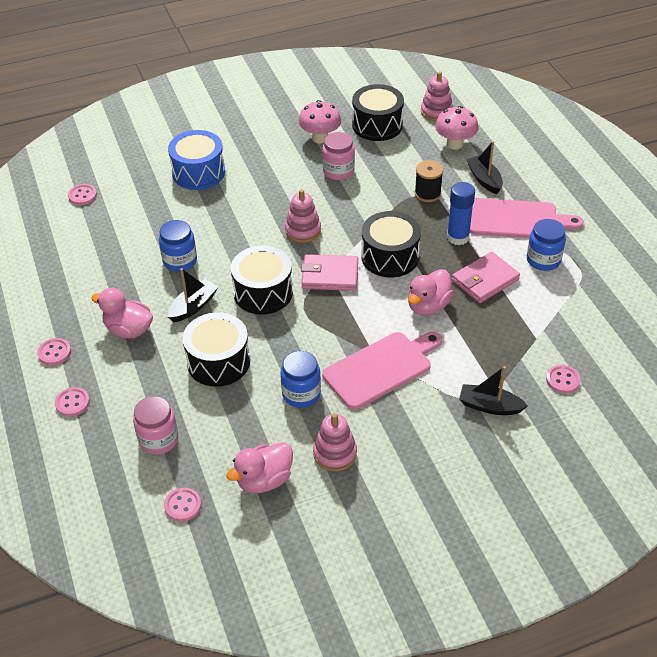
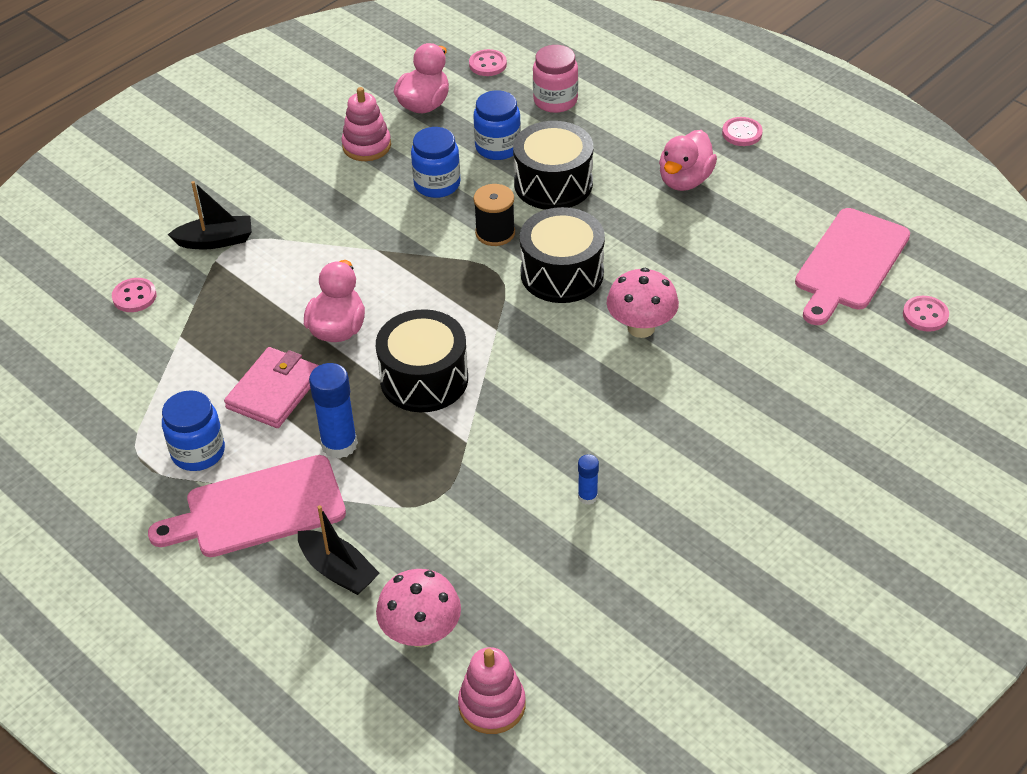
camera: 155 degrees right, 0 degrees up
(72, 403) = (672, 100): pink button -> none
(128, 330) = (685, 180): pink duck -> pink duck turned 120 degrees clockwise
(180, 261) = (701, 275): blue jar -> blue jar (498, 147)
(193, 306) = (634, 228): black boat -> none
(198, 172) = (801, 413): blue drum -> none
(303, 230) = (571, 375): pink stacking toy -> none
(320, 138) = (664, 555): pink mushroom -> pink mushroom (641, 327)
(330, 275) = (491, 324): pink wallet -> none
(338, 171) = (587, 497): pink jar -> blue glue stick
(377, 125) = (583, 625): black drum -> none
(381, 368) = (361, 238): pink cutting board -> pink cutting board (850, 263)
(427, 193) = (420, 507): black spool -> black spool (495, 233)

